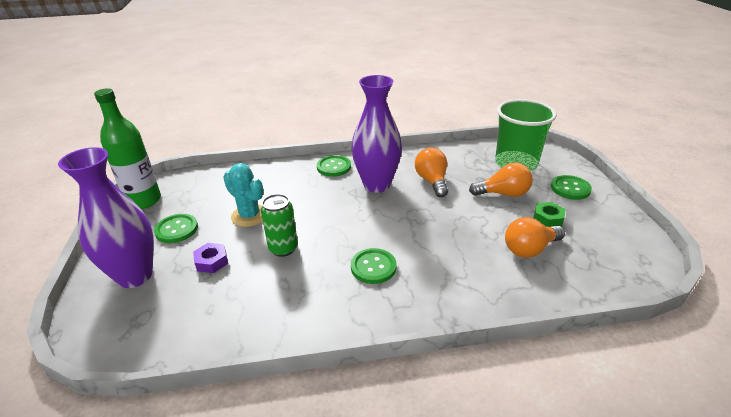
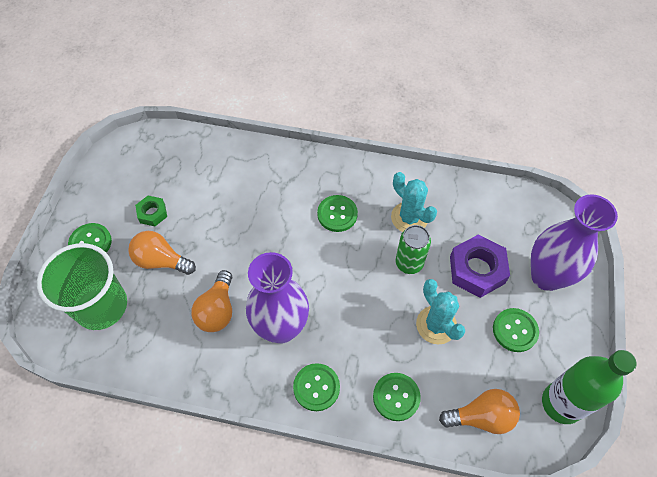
camera: 160 degrees left, 25 degrees up
(211, 261) = (477, 270): purple nut -> purple nut, size x1.82
(275, 176) = (396, 397): none -> green button
(292, 286) = (409, 218): none -> turquoise cactus
(529, 249) = (200, 187): orange light bulb -> orange light bulb (481, 417)

